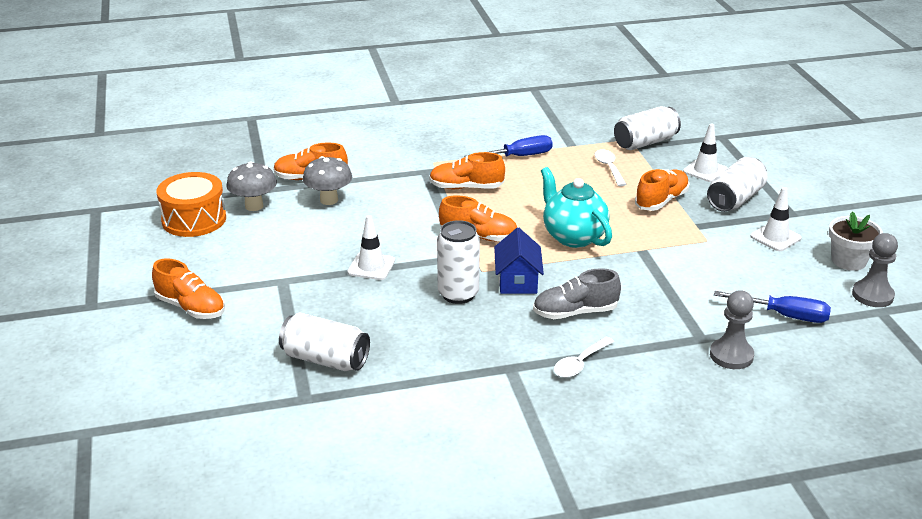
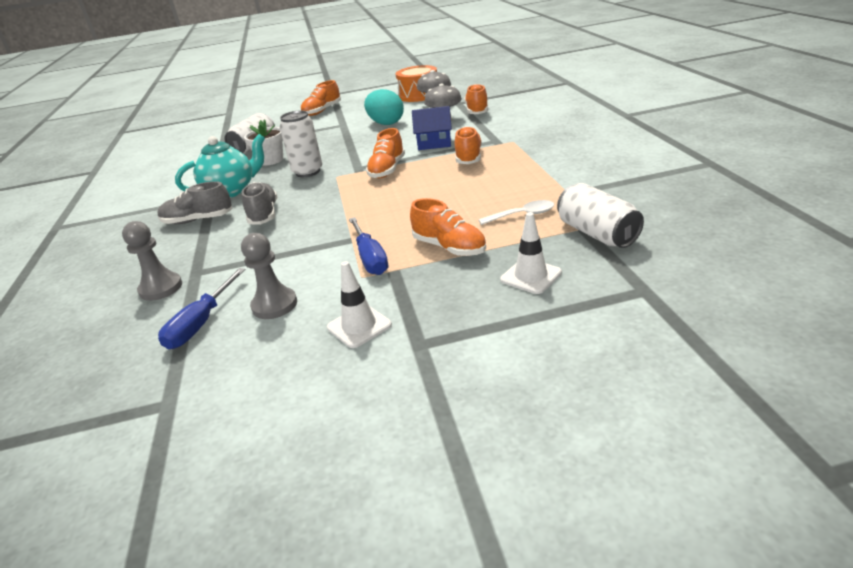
camera: 95 degrees right, 0 degrees up
(307, 243) = (386, 123): none -> turquoise egg
(371, 266) = (352, 143): white traffic cone -> none
(517, 281) = (317, 190): blue house -> blue house (434, 143)
(519, 156) = (534, 171): blue screwdriver -> blue screwdriver (370, 258)
(573, 236) = (380, 206): turquoise teapot -> turquoise teapot (231, 191)
(580, 363) = (198, 220): white spoon -> grey shoe
(735, 199) = (456, 297): white can -> none
(848, 261) = (288, 388): white flower pot -> white flower pot (270, 160)
(872, 295) = (203, 401): grey pawn -> grey pawn (274, 305)

